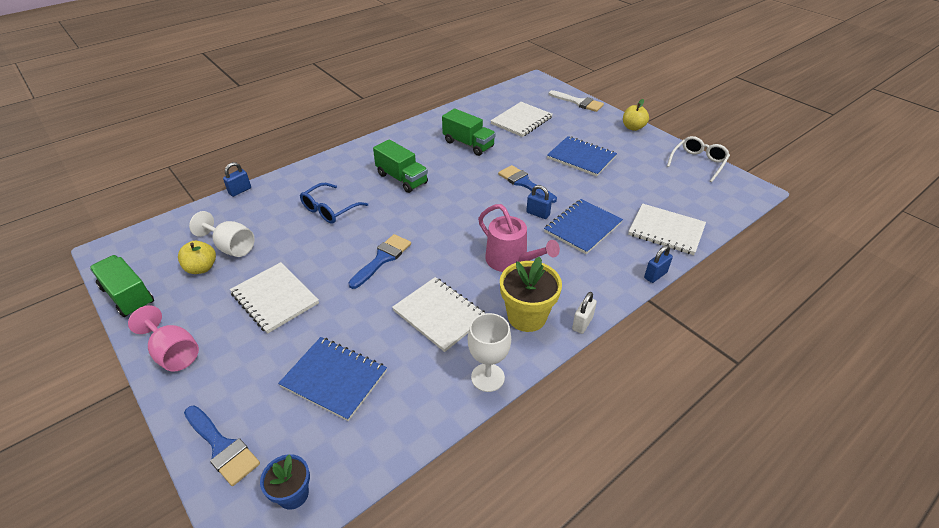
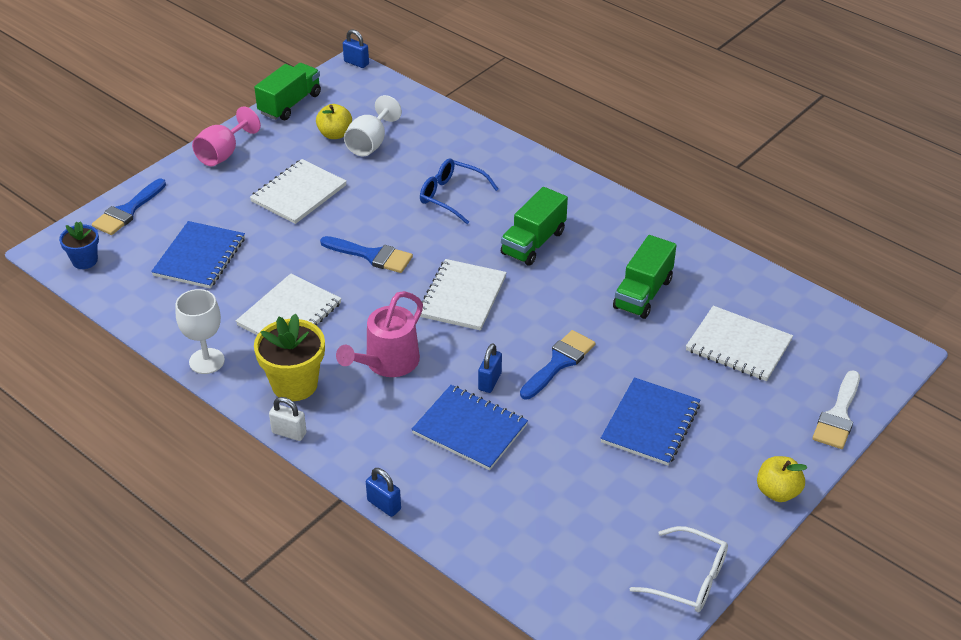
camera: 80 degrees right, 0 degrees up
(240, 191) = (469, 120): blue padlock -> blue padlock (356, 63)
(666, 230) = (484, 522): white notebook -> white notebook (462, 297)

